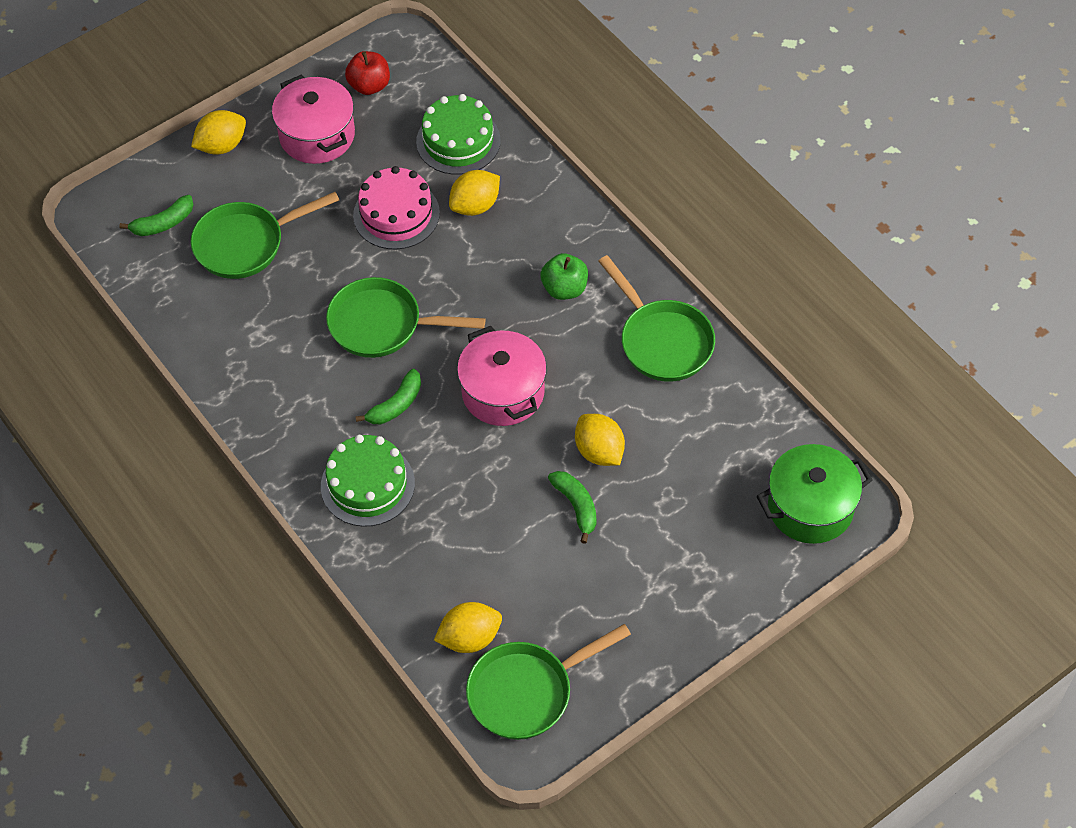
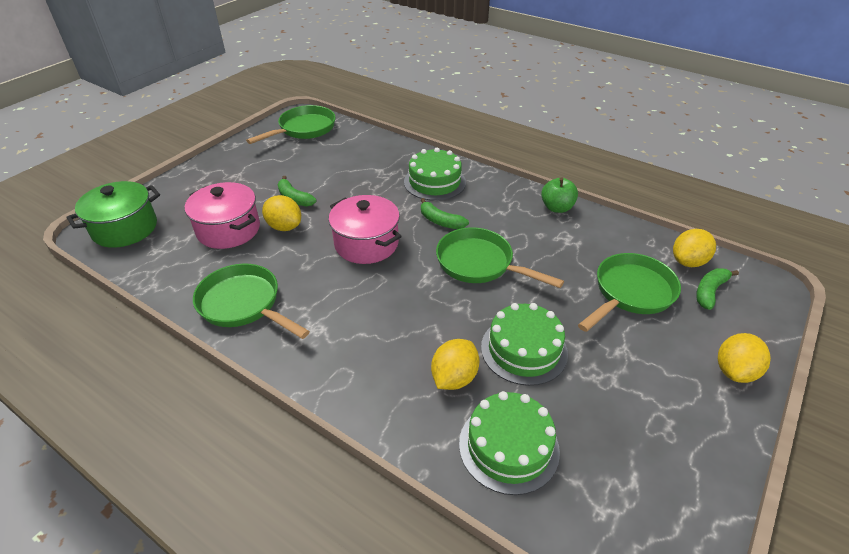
camera: 160 degrees right, 15 degrees down
(317, 135) = (657, 409): pink pot -> pink pot (228, 230)
(369, 86) = (654, 492): red apple -> none
(382, 325) = (480, 264): green pan -> green pan turned 135 degrees counterclockwise
(396, 214) = (524, 350): pink cake -> green cake
(396, 405) = (440, 221): green banana -> green banana turned 75 degrees counterclockwise
(469, 638) = (342, 139): yellow lemon -> yellow lemon (688, 262)
(564, 289) = (340, 324): green apple -> green apple (557, 208)

